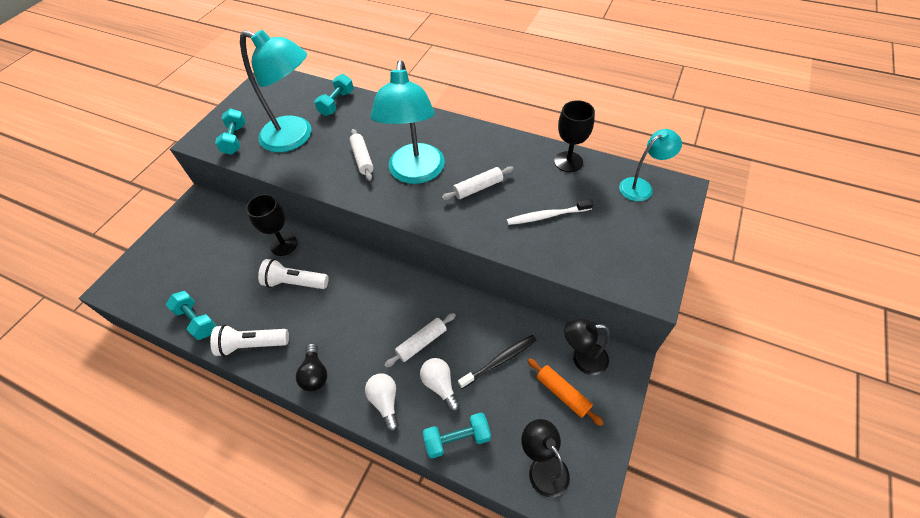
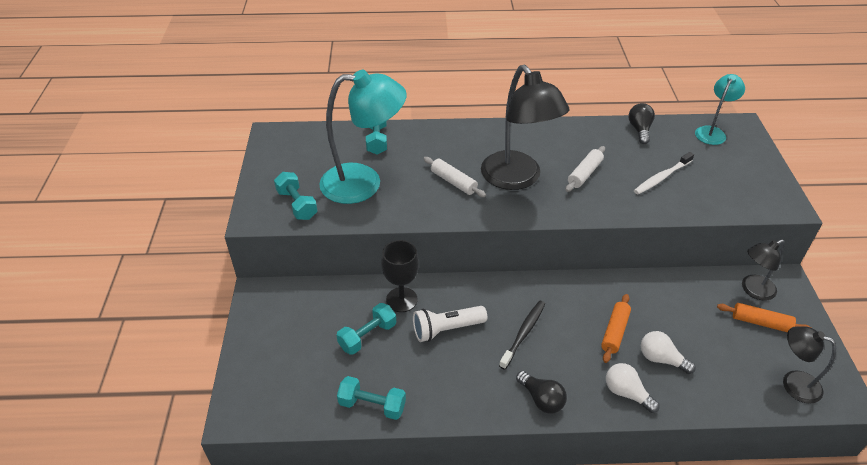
camera: 30 degrees left, 10 degrees down
(252, 344) = (455, 401): white flashlight -> none
(416, 173) = (517, 179): turquoise lamp -> black lamp
(421, 342) = (614, 332): white rolling pin -> orange rolling pin
(457, 439) = (711, 394): turquoise dumbbell -> turquoise dumbbell (367, 336)
(499, 361) = (692, 319): black toothbrush -> black toothbrush (523, 333)
(568, 162) = (639, 130): black goblet -> black light bulb

